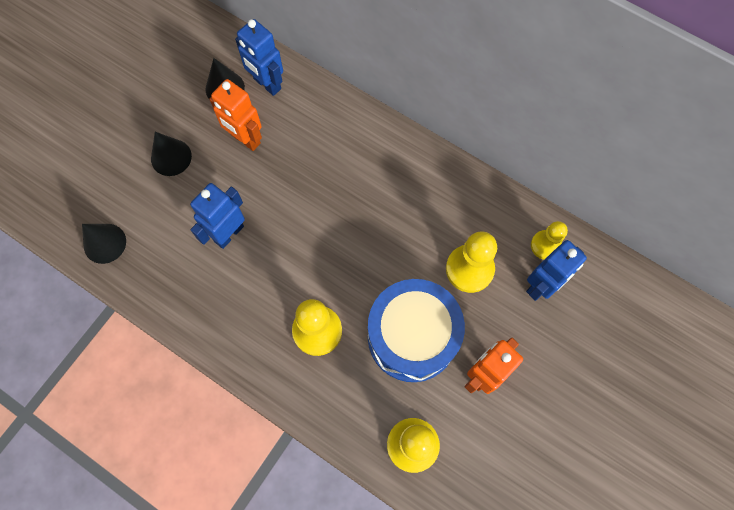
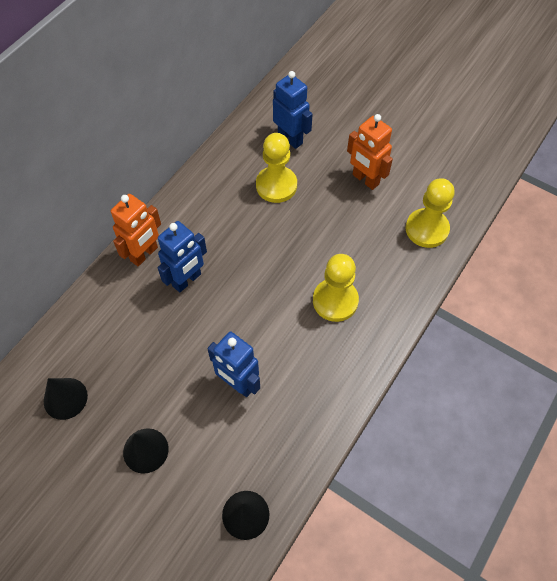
camera: 90 degrees left, 10 degrees down
(245, 139) = (132, 373): orange robot -> orange robot (144, 254)
(267, 84) = (67, 355): blue robot -> blue robot (187, 280)
(412, 337) = (337, 228): blue drum -> none
(545, 245) = (256, 134): yellow pawn -> none

